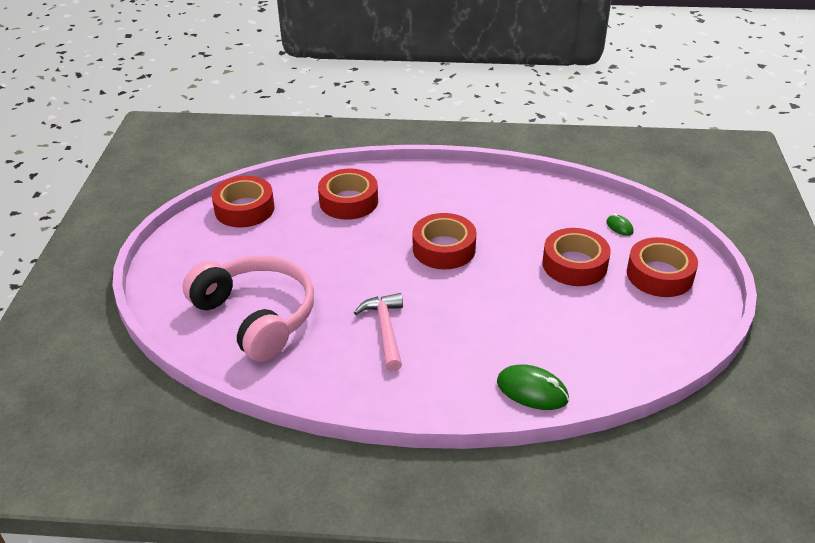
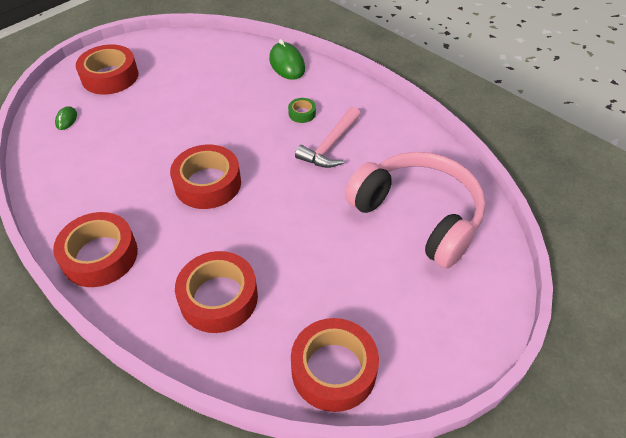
camera: 140 degrees left, 10 degrees up
(257, 316) = (418, 215): pink headphones -> pink headphones turned 135 degrees clockwise
(446, 345) = (302, 113): none -> green tape
(574, 264) = (143, 113): red tape -> red tape (100, 256)

